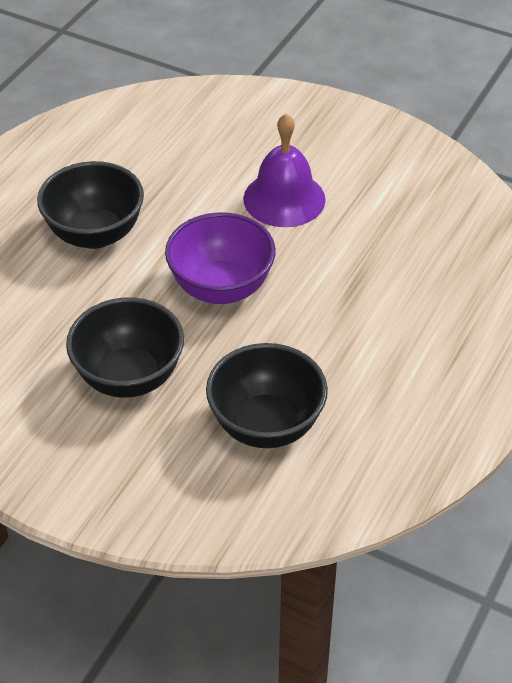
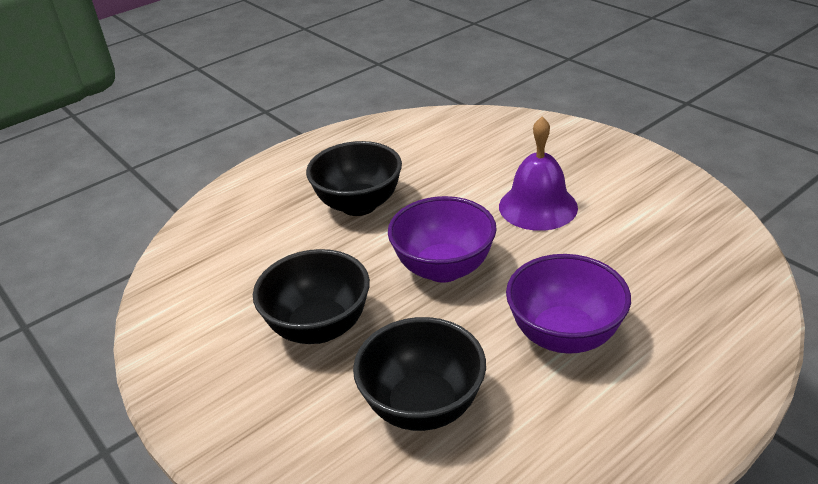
camera: 25 degrees right, 10 degrees down
(362, 329) = (564, 335): none -> purple bowl

